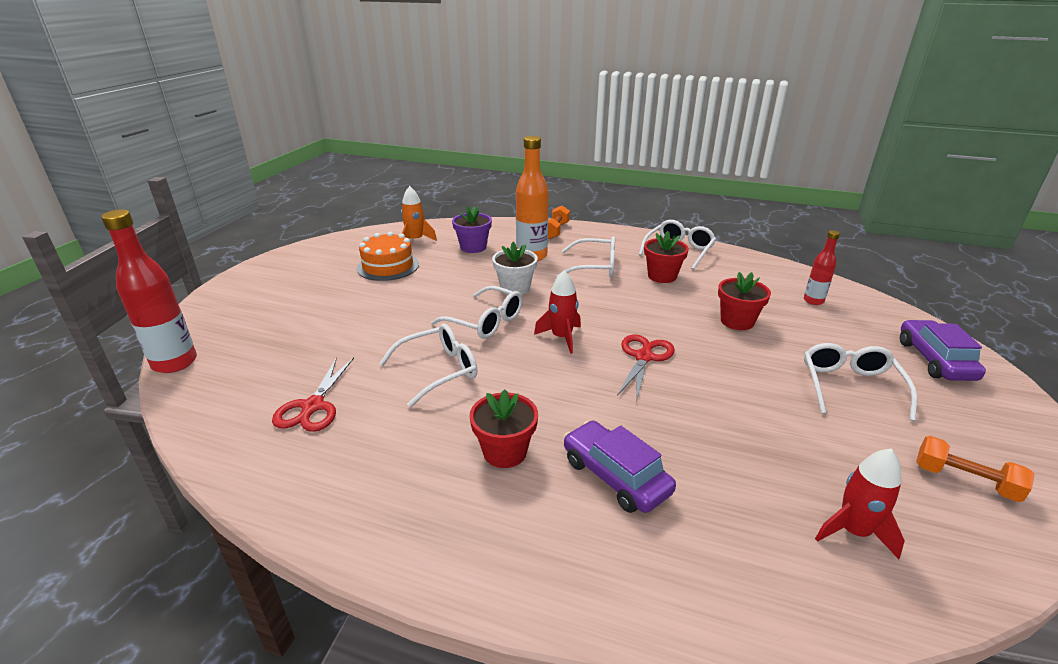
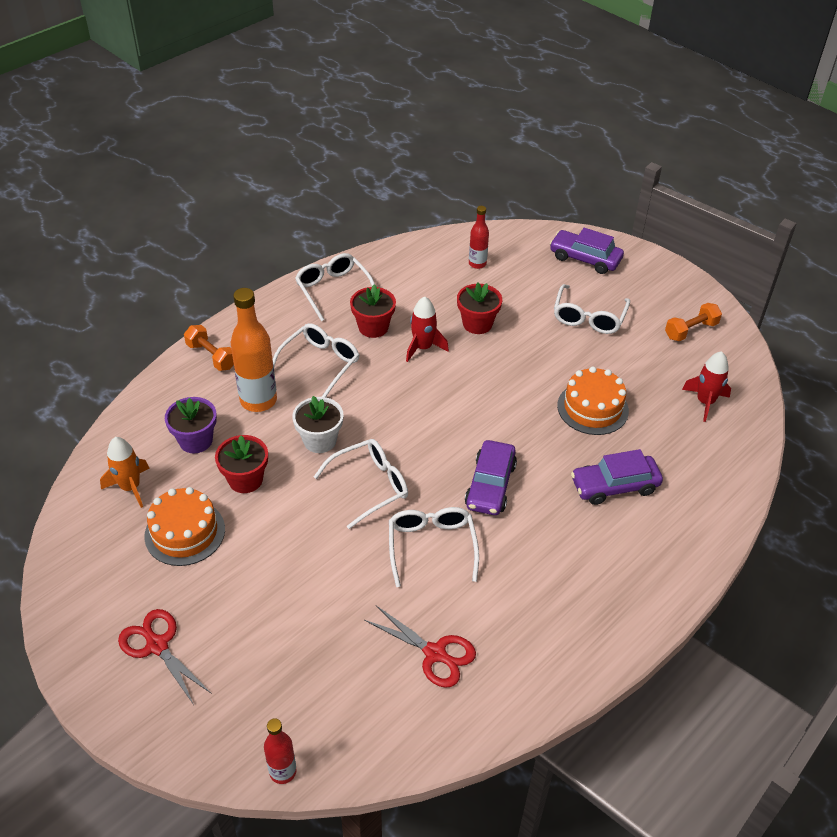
camera: 65 degrees left, 15 degrees up
(175, 363) = (283, 771): red bottle -> red bottle, size x0.55
(505, 452) = (561, 537): red flower pot -> red flower pot (245, 479)
(538, 384) = (490, 485): none -> purple car
(561, 337) = (431, 443): red rocket -> red rocket (423, 347)
(644, 357) = (491, 404): red scissors -> red scissors (157, 645)
(717, 426) = (592, 408): none -> orange cake
(850, 386) = (588, 317): white glasses -> white glasses turned 105 degrees counterclockwise

